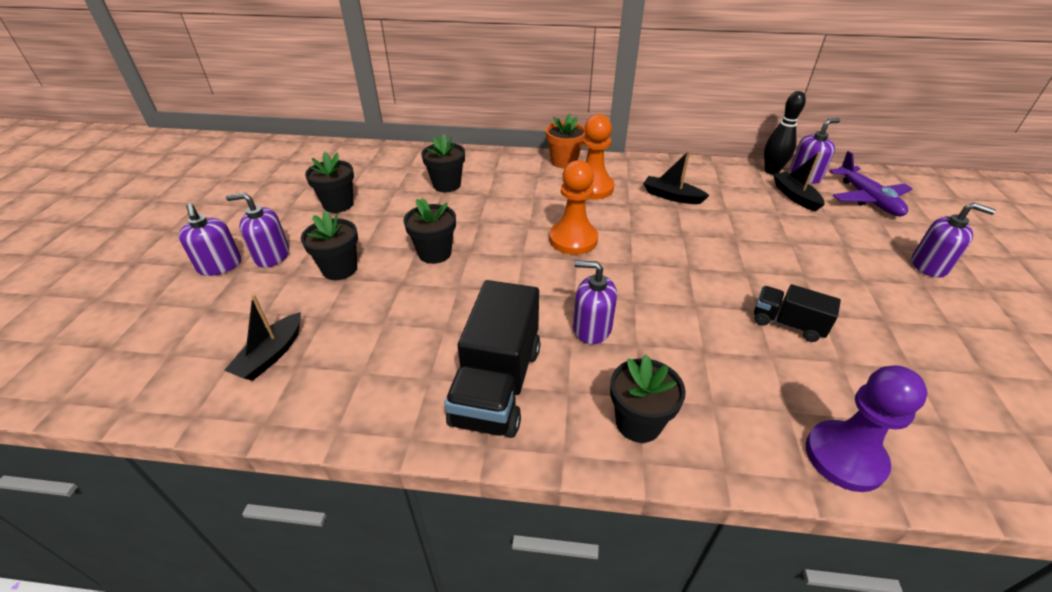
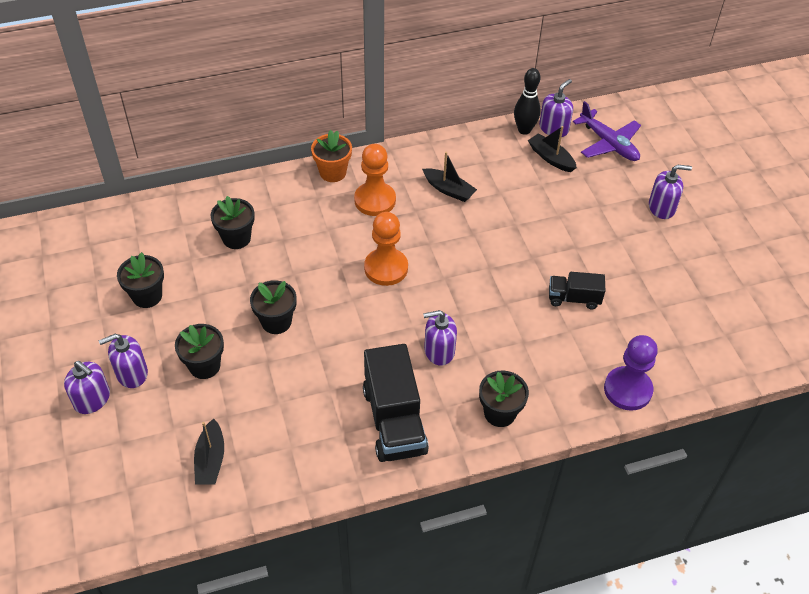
camera: 25 degrees left, 10 degrees up
(671, 196) = (449, 190): black boat -> black boat turned 150 degrees counterclockwise

